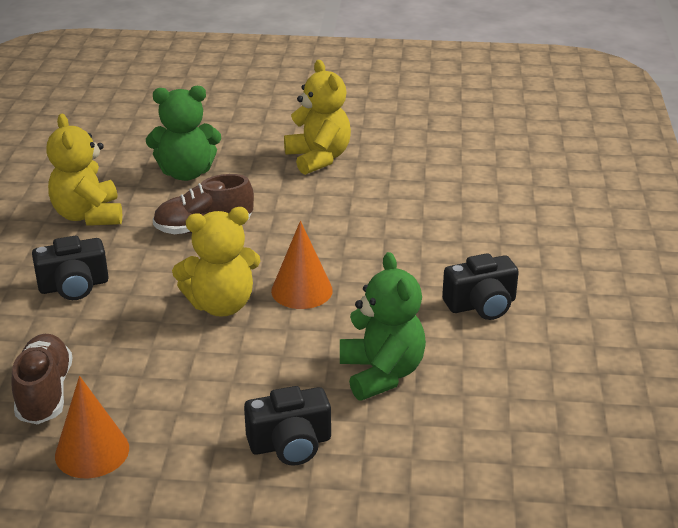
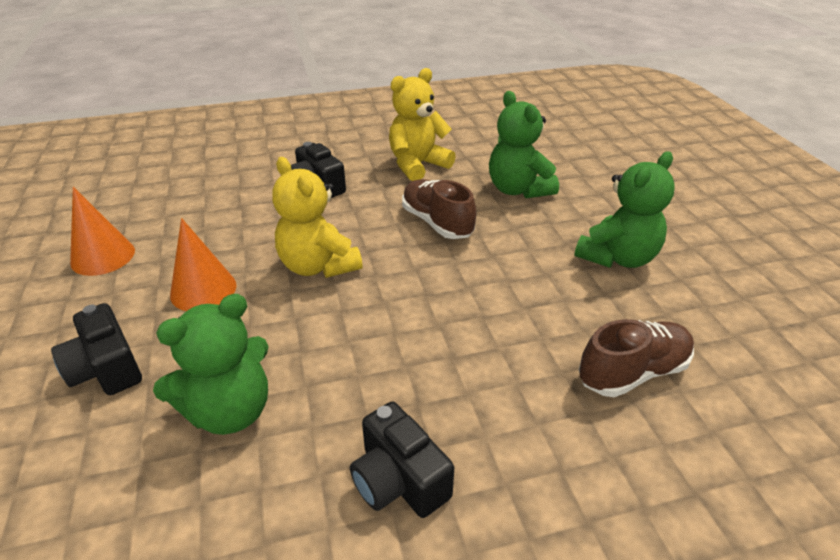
camera: 70 degrees right, 5 degrees up
(45, 393) = (175, 215): brown shoe -> brown shoe (632, 372)
(302, 290) = (363, 310): orange cone -> orange cone (203, 290)
(318, 158) = (617, 257): yellow teddy bear -> green teddy bear

